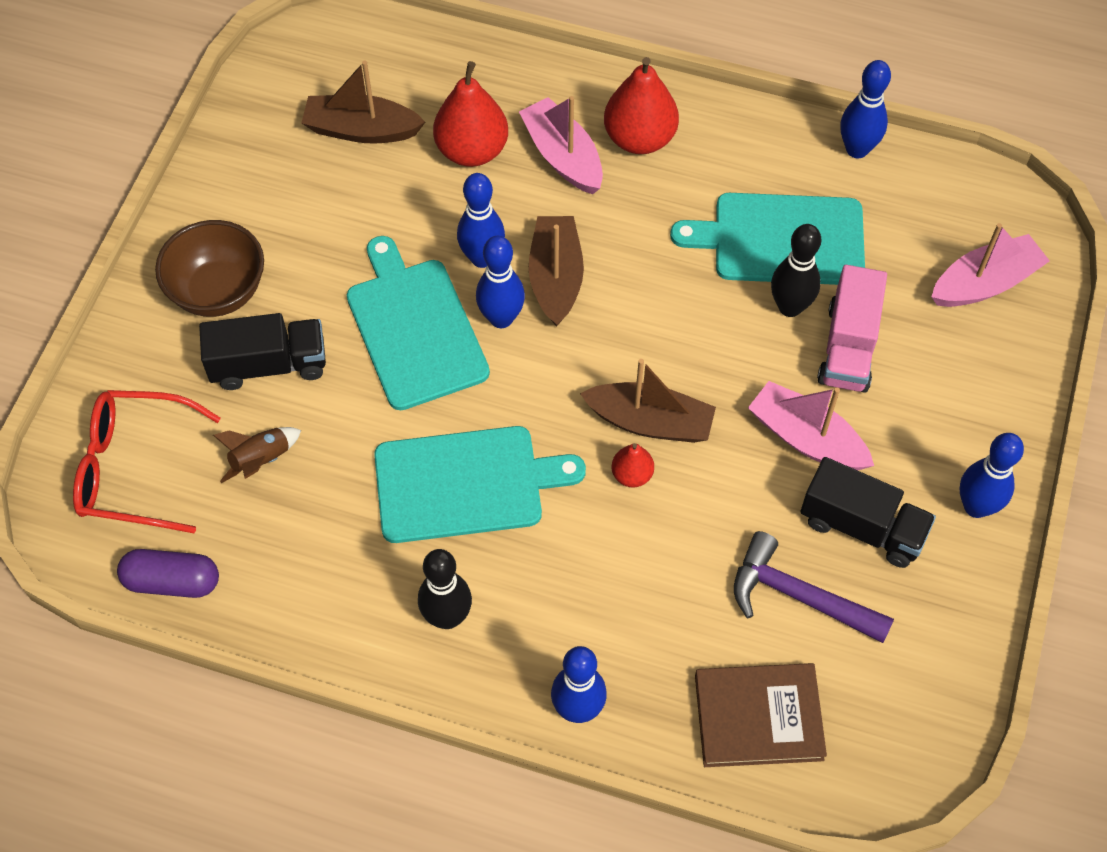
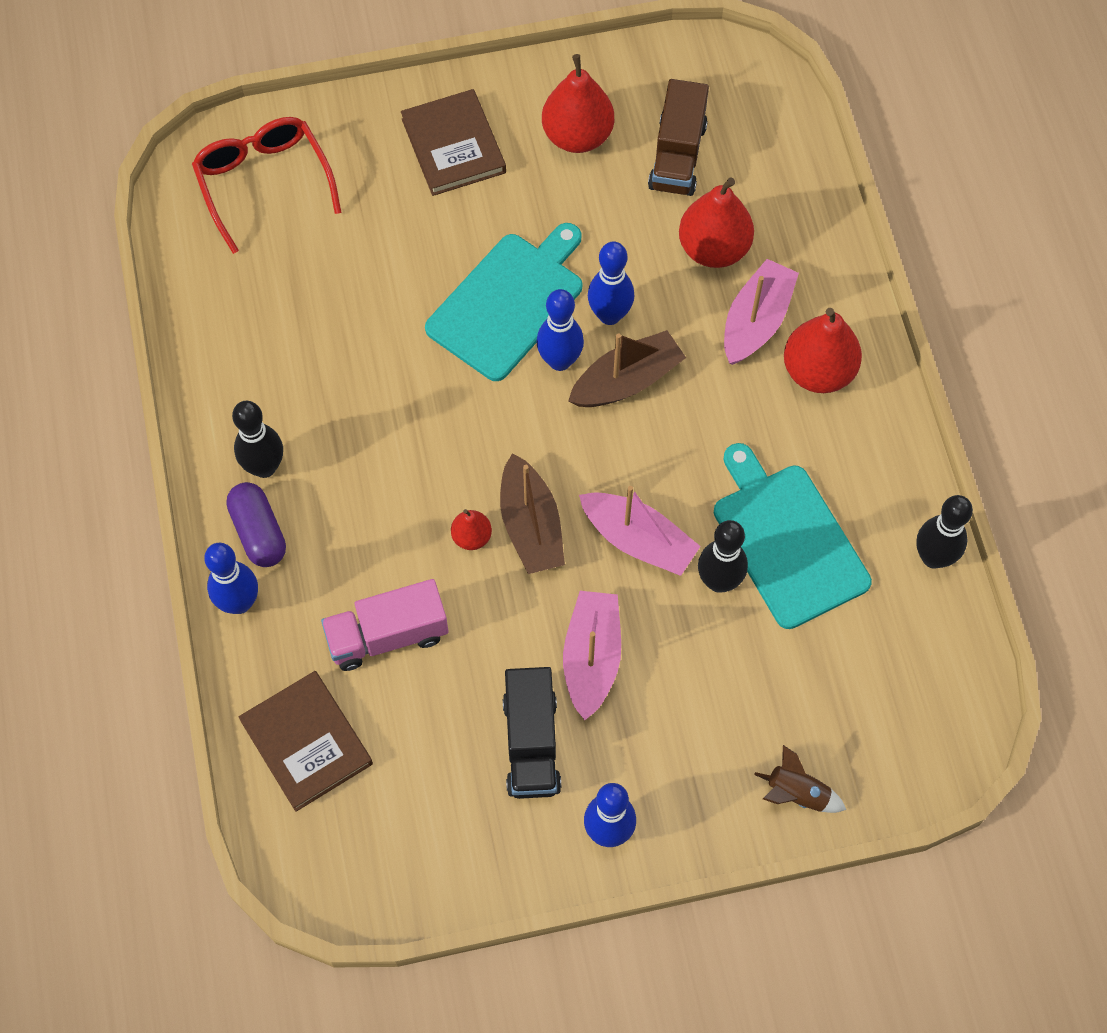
camera: 60 degrees right, 5 degrees up
(172, 581) = (186, 263): purple capsule -> purple capsule (259, 532)
(218, 291) = (453, 146): brown bowl -> brown book
(261, 460) = (322, 262): brown rocket -> brown rocket (796, 793)
(269, 365) = (409, 219): black truck -> none
(284, 191) = (577, 136): none -> red pear
(361, 130) = (677, 156): brown boat -> brown truck
(465, 484) = (388, 417): turquoise cutting board -> none
(799, 596) = (434, 723): purple hammer -> none
(848, 347) = (708, 649): pink truck -> pink truck (387, 635)
(857, 149) = (933, 557): blue bowling pin -> black bowling pin
(985, 283) = (855, 737): pink boat -> pink boat (638, 540)

